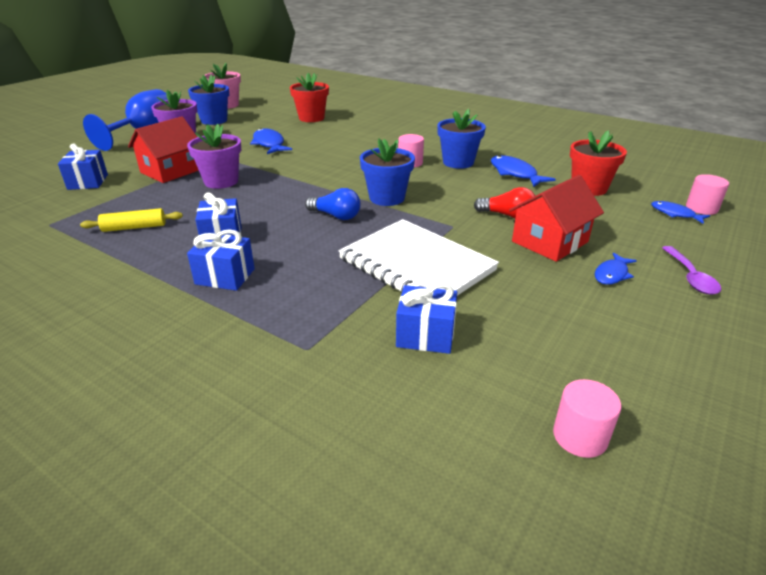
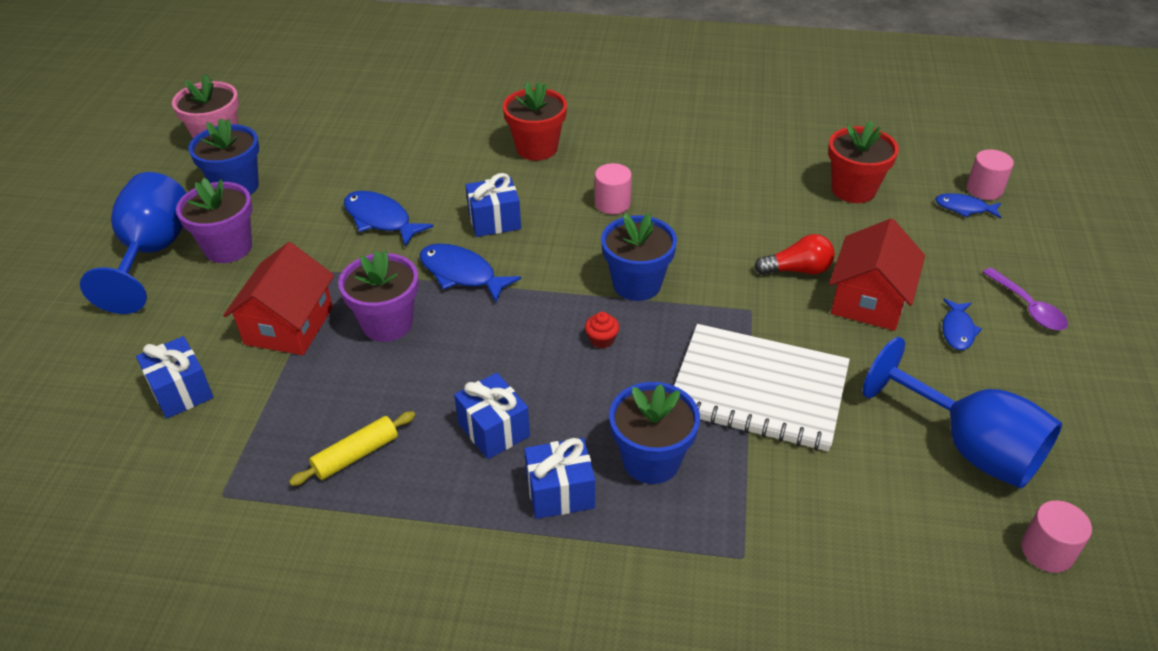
camera: 25 degrees left, 10 degrees up
(311, 118) = (389, 138): red flower pot -> red flower pot (536, 148)
(336, 216) = (601, 339): blue light bulb -> red cupcake
(425, 335) = (842, 489): blue gift -> blue gift (494, 221)
(458, 162) = (671, 184): blue flower pot -> blue flower pot (651, 460)
(515, 173) = (754, 186): blue fish -> blue fish (461, 274)
(562, 343) = (969, 446): none -> blue goblet

